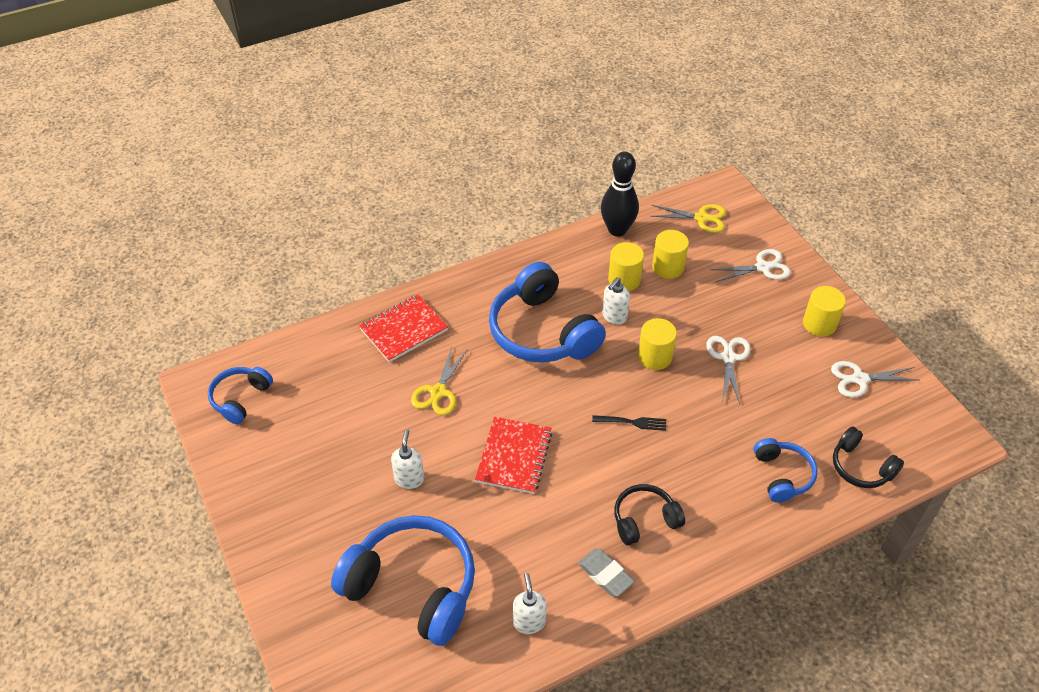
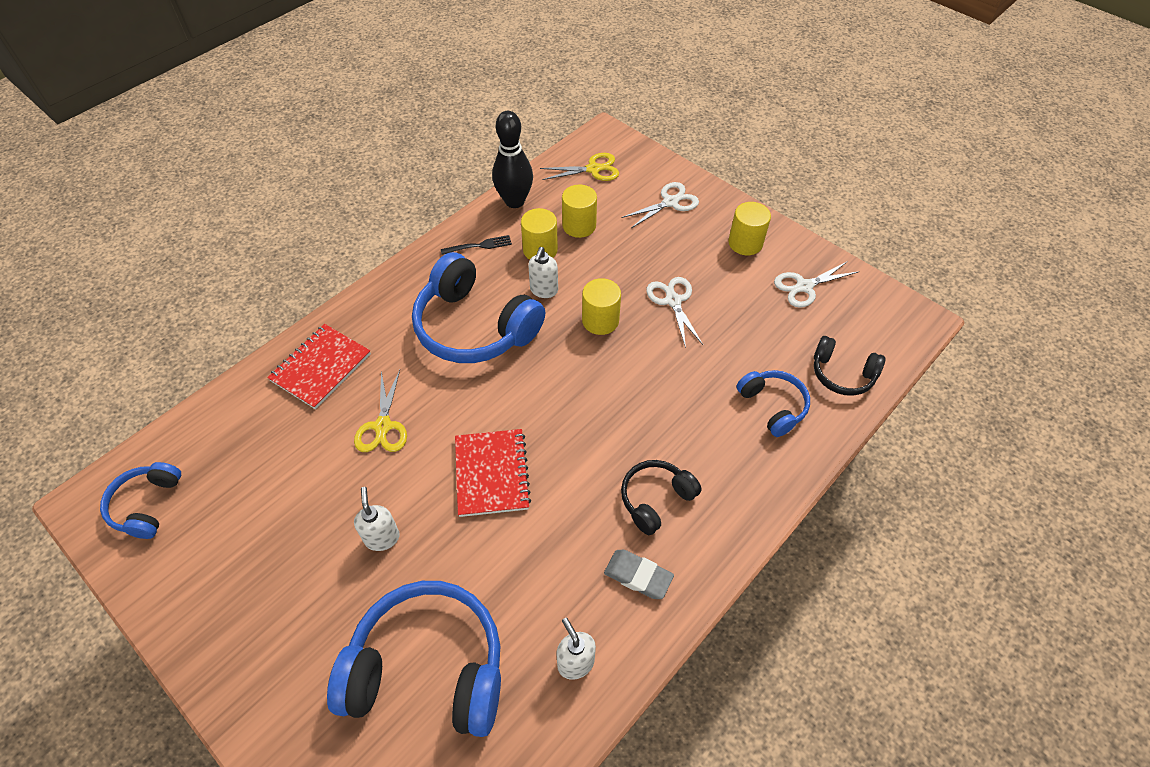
camera: 20 degrees left, 5 degrees up
(632, 422) = (603, 397): black fork -> black fork (479, 246)

